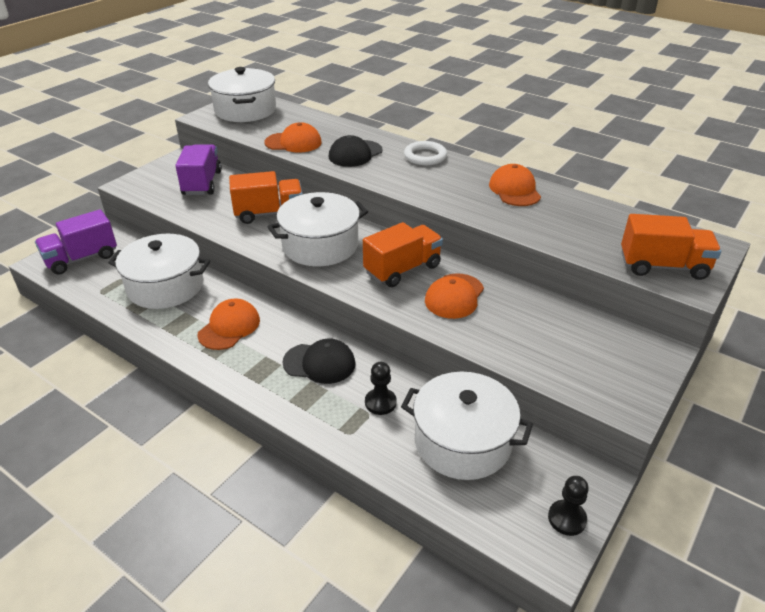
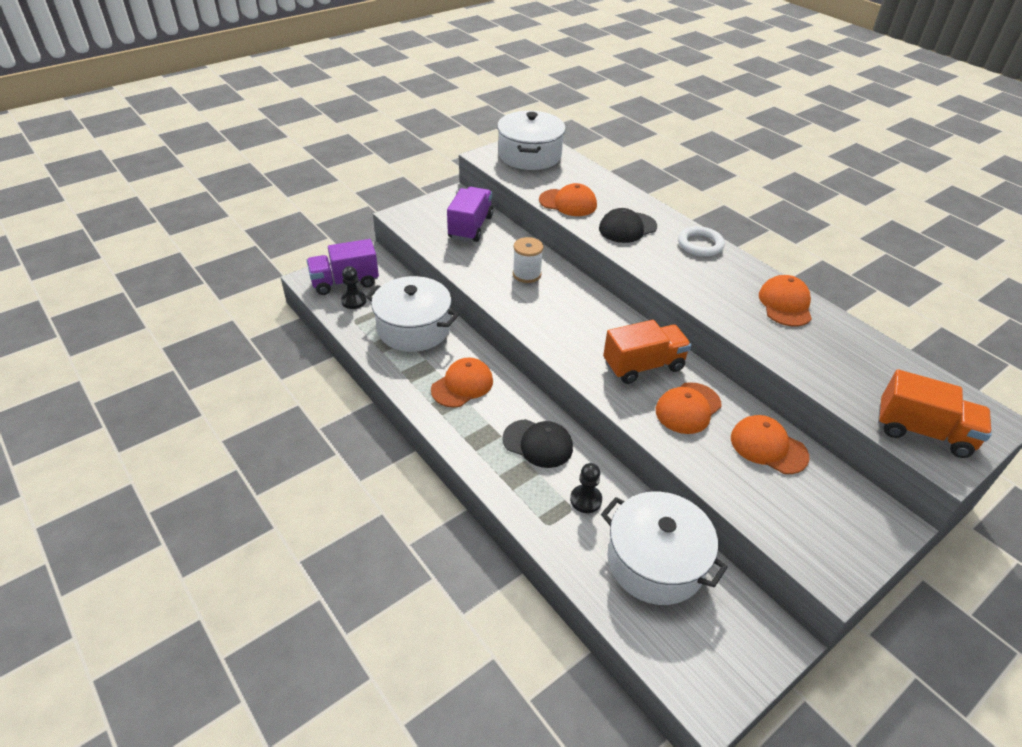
camera: 15 degrees right, 5 degrees up
(269, 213) = (527, 274): orange truck -> white spool
(320, 245) = (568, 321): white pot -> none
(535, 313) = (768, 447): none -> orange cap
(567, 518) = (736, 671): black pawn -> black pawn (354, 301)

